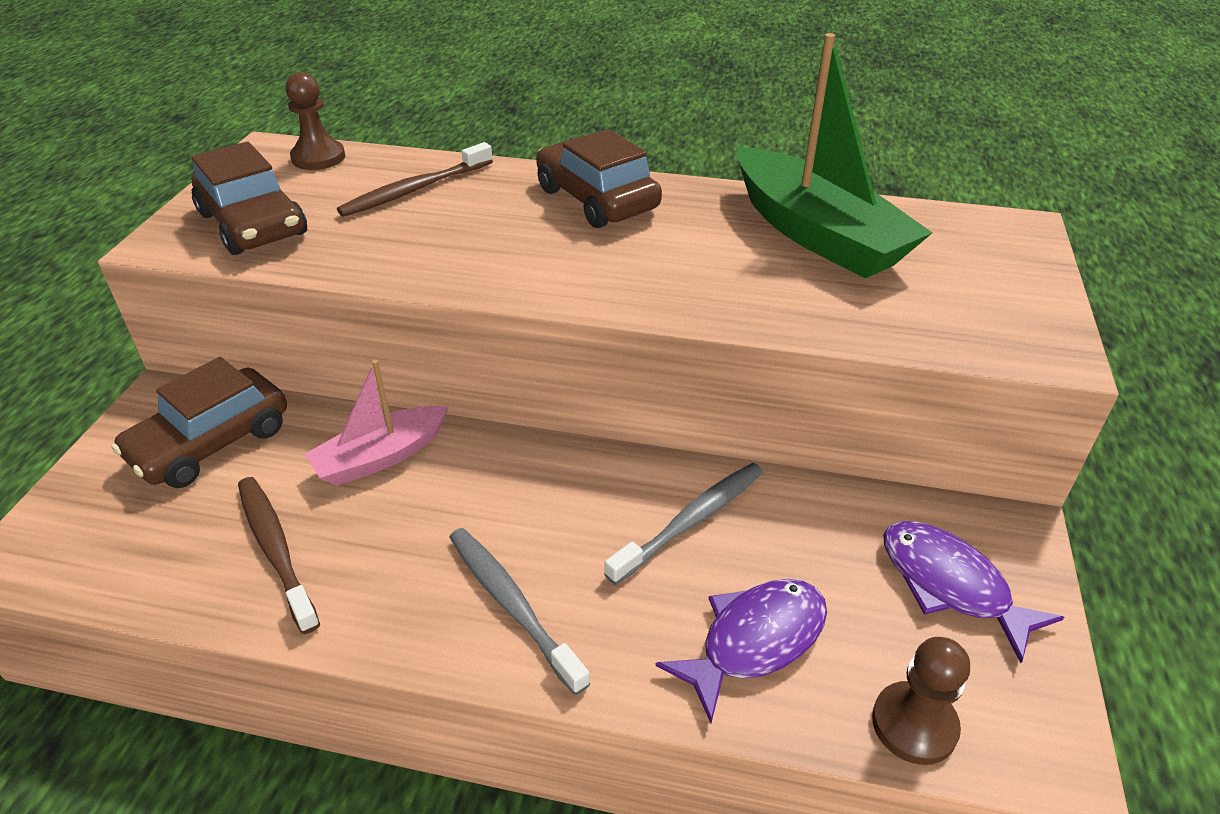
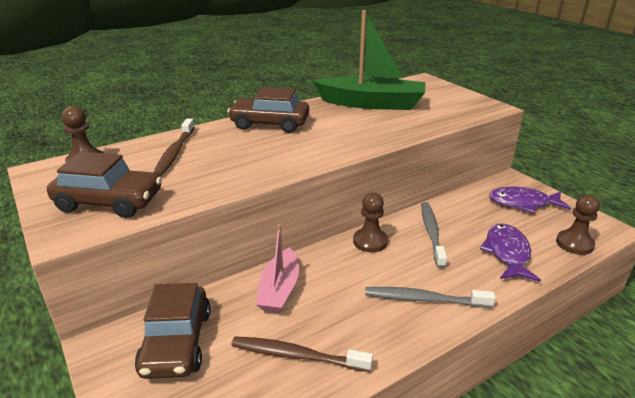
camera: 45 degrees left, 10 degrees down
(583, 471) = (370, 241): none -> brown pawn

